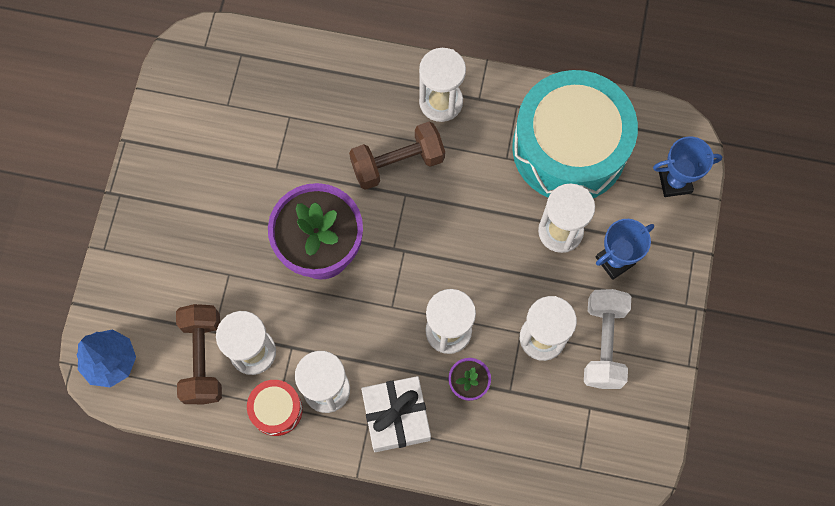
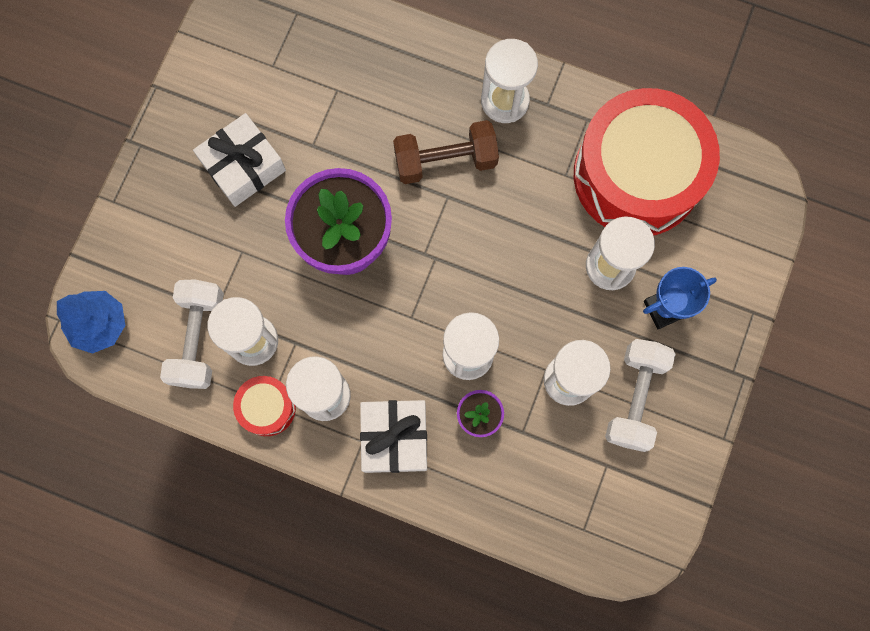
camera: 10 degrees right, 5 degrees up
(203, 358) = (198, 338): brown dumbbell -> white dumbbell
(217, 198) = (243, 166): none -> white gift
(569, 148) = (637, 175): turquoise drum -> red drum
(675, 182) = (746, 233): blue trophy -> none

